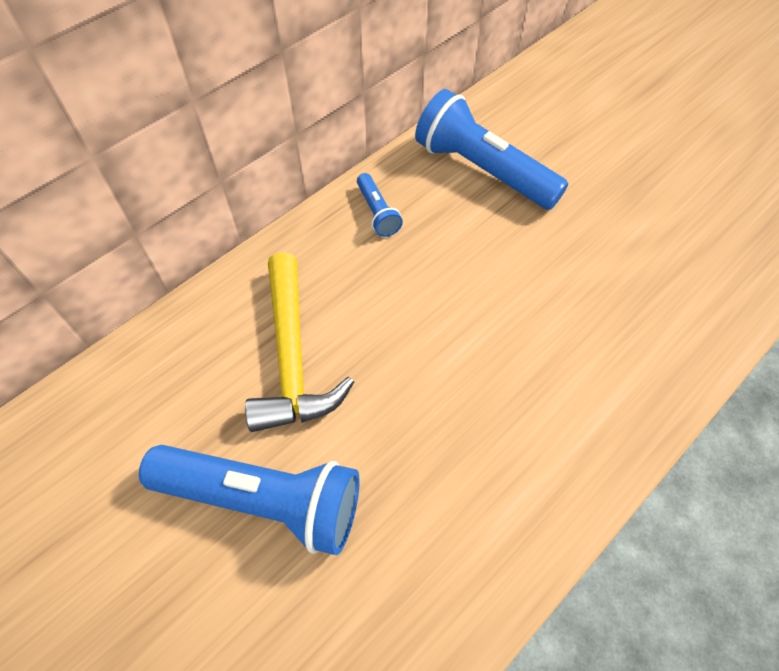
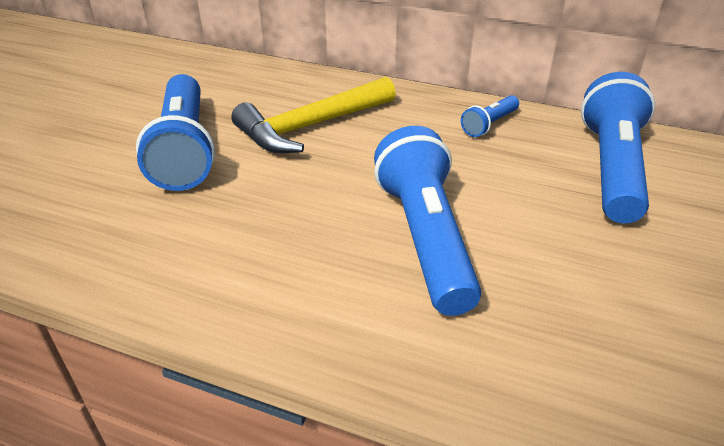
camera: 65 degrees right, 20 degrees down
(514, 336) = (425, 237): none -> blue flashlight

